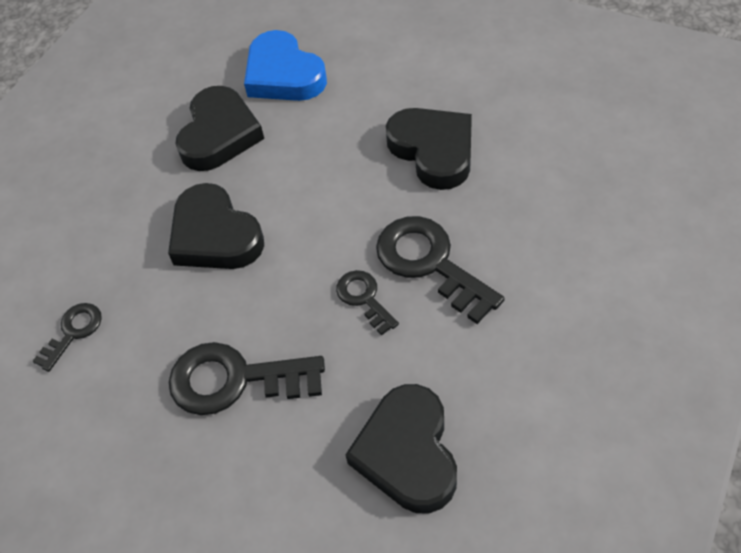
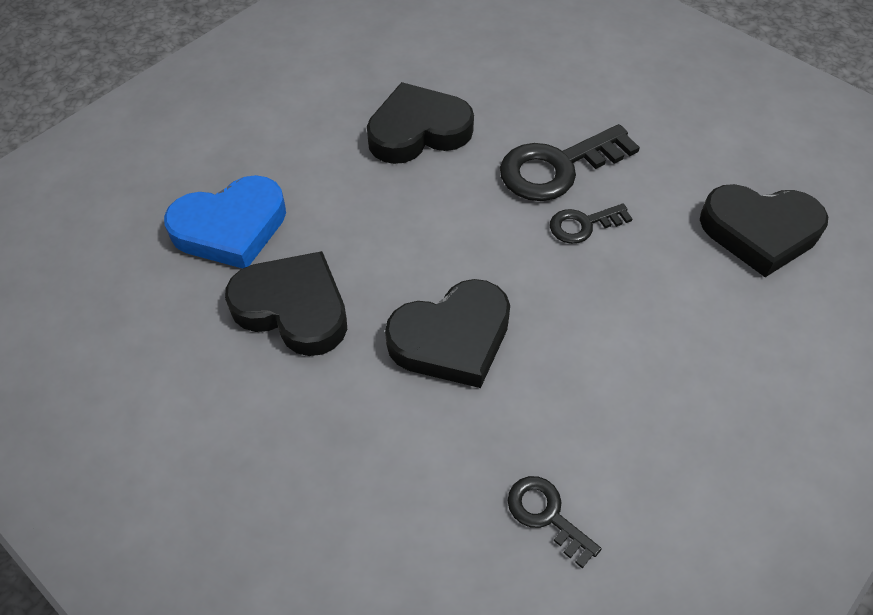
camera: 80 degrees left, 0 degrees up
(234, 380) = (654, 352): black key -> none

